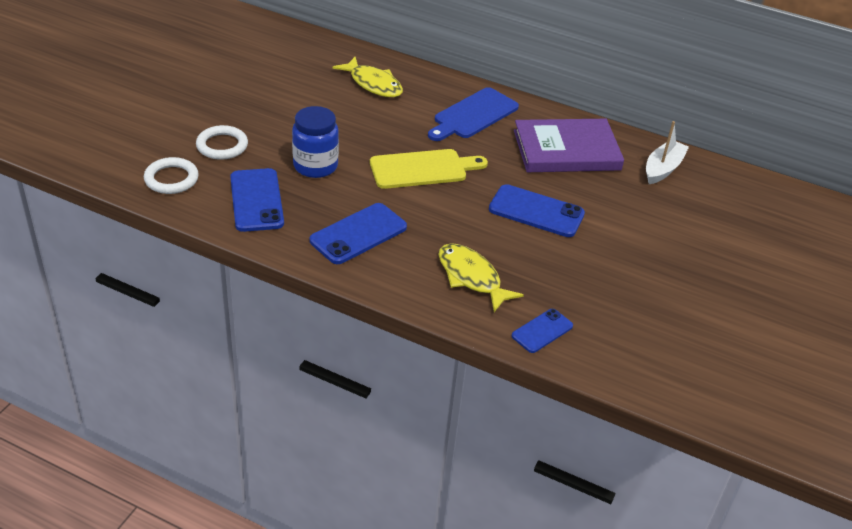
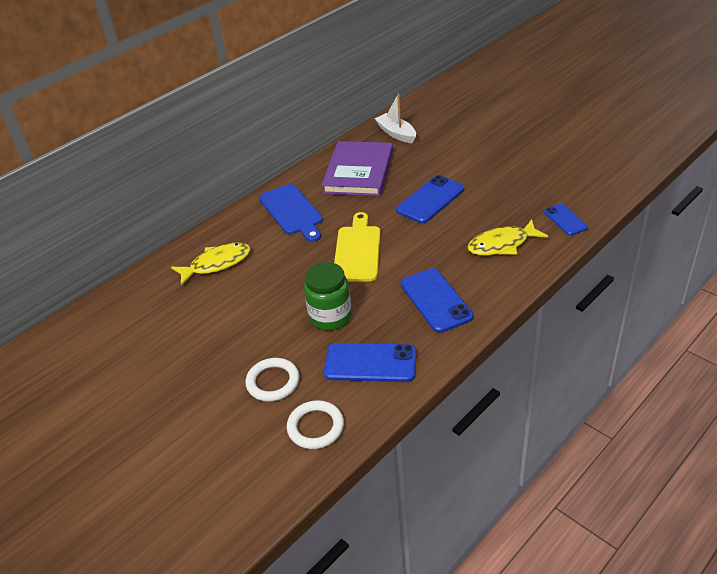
camera: 65 degrees left, 0 degrees up
(315, 166) = (330, 317): blue jar -> green jar

